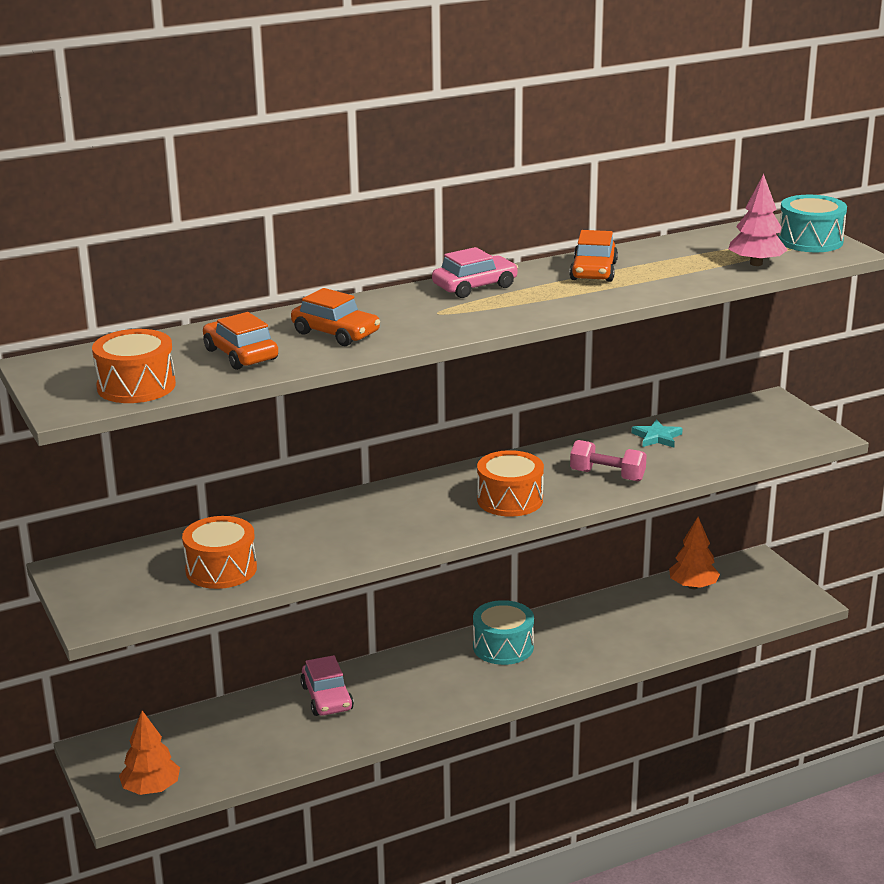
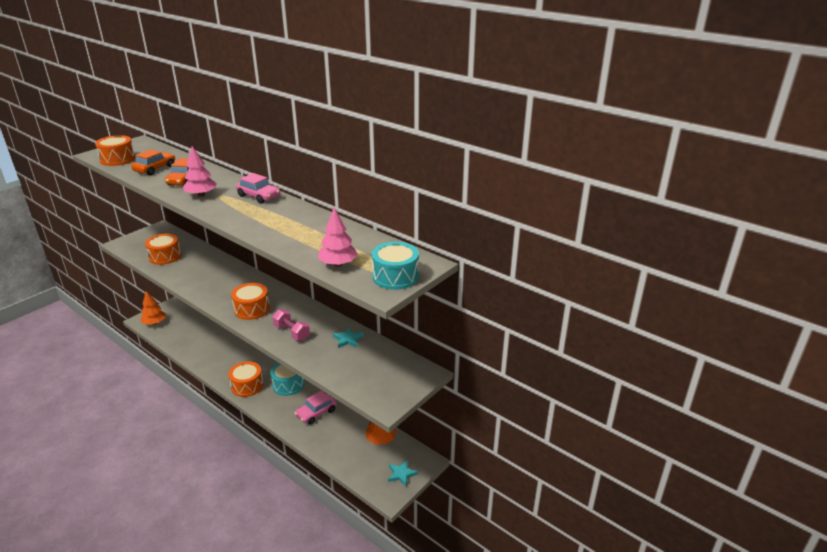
camera: 65 degrees right, 5 degrees up
(327, 698) = (228, 345): pink car -> pink car (316, 413)
(424, 324) = (201, 195): none -> pink tree
(475, 690) = (247, 386): none -> orange drum
(593, 271) = (297, 220): orange car -> none
(607, 475) = (292, 332): pink dumbbell -> pink dumbbell turned 45 degrees counterclockwise
(773, 584) = (401, 474): none -> turquoise star

